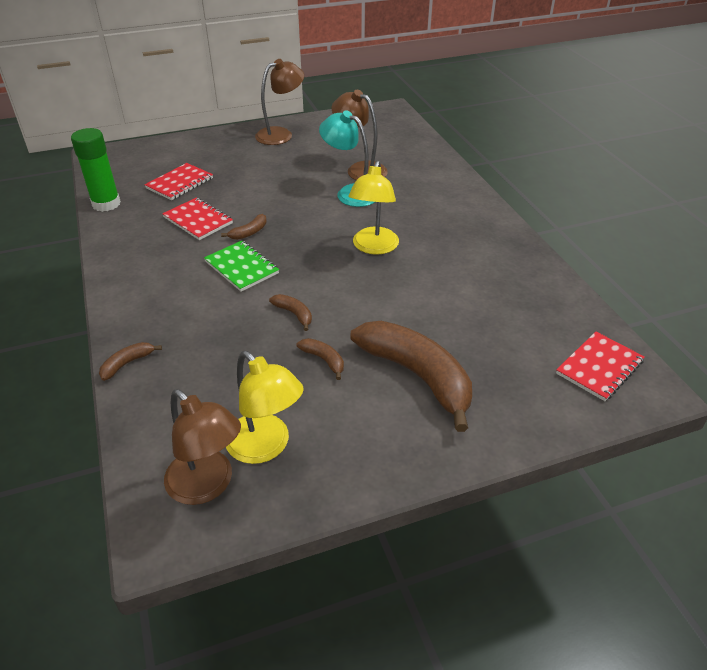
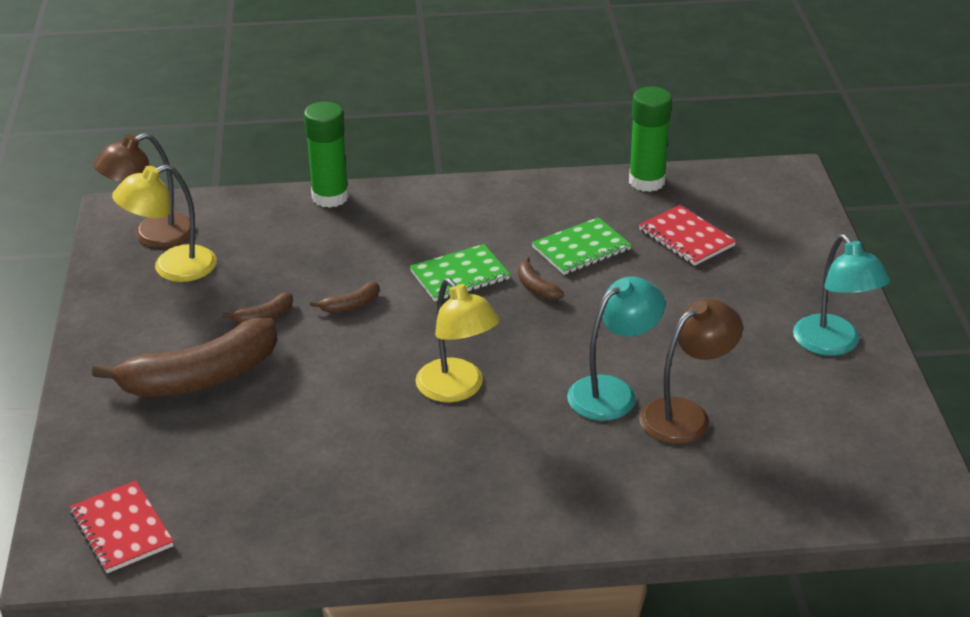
camera: 105 degrees right, 5 degrees down
(127, 363) = (330, 197): brown banana -> green glue stick
(198, 220) = (581, 249): red notebook -> green notebook
(281, 134) = (833, 344): brown lamp -> turquoise lamp
(373, 247) = (457, 389): yellow lamp -> yellow lamp turned 150 degrees counterclockwise

